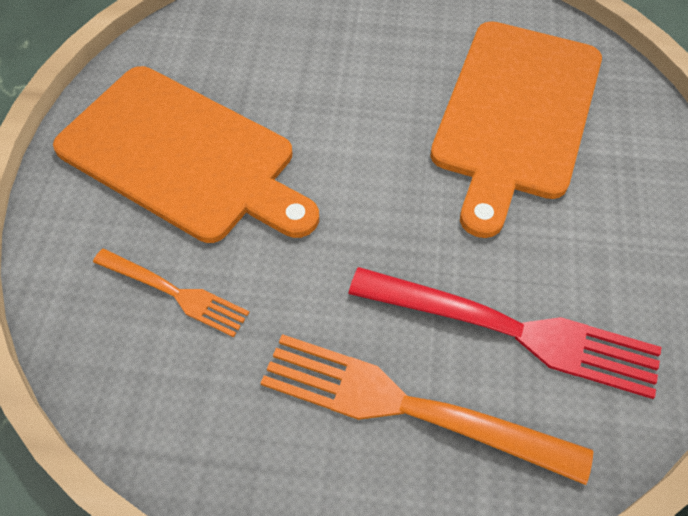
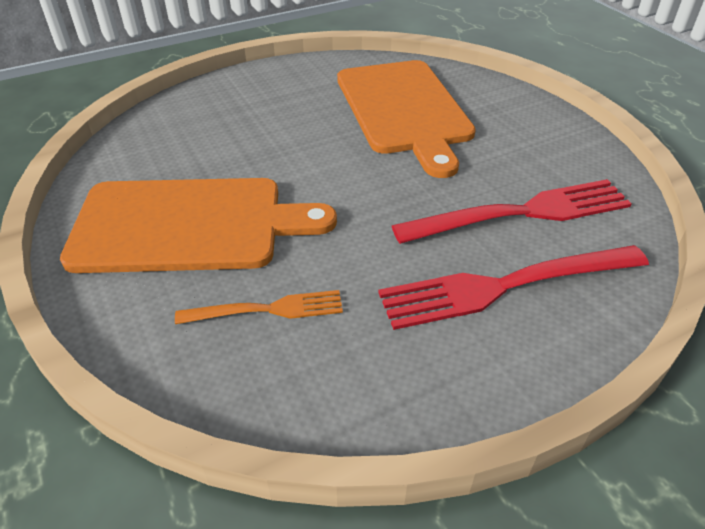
camera: 35 degrees left, 15 degrees down
(407, 407) = (504, 286): orange fork -> red fork

